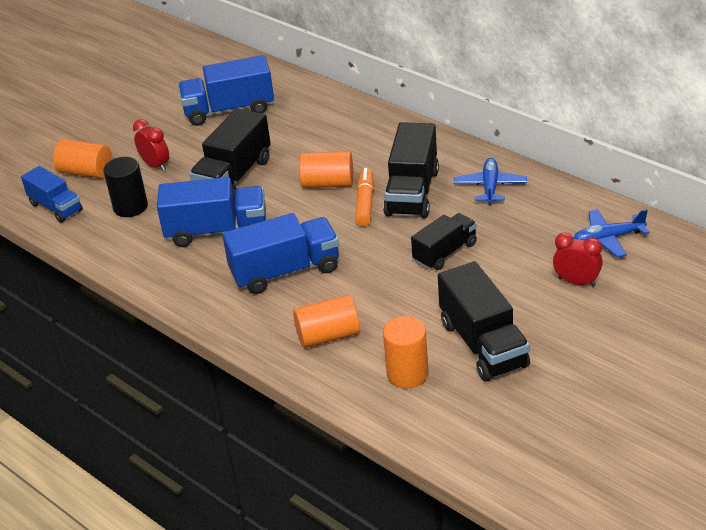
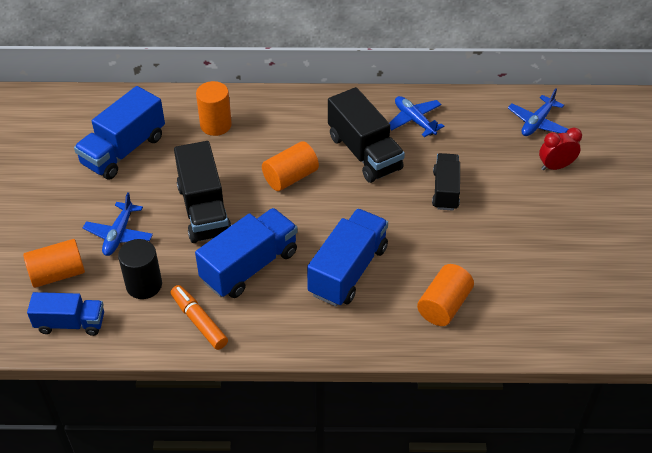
camera: 45 degrees left, 10 degrees up
(155, 166) = (119, 234): red clock -> blue plane
(365, 203) = (339, 179): orange marker -> orange marker (199, 321)
(407, 374) = (533, 301): orange cylinder -> orange cylinder (216, 125)
(483, 344) = (553, 248): black truck -> none

